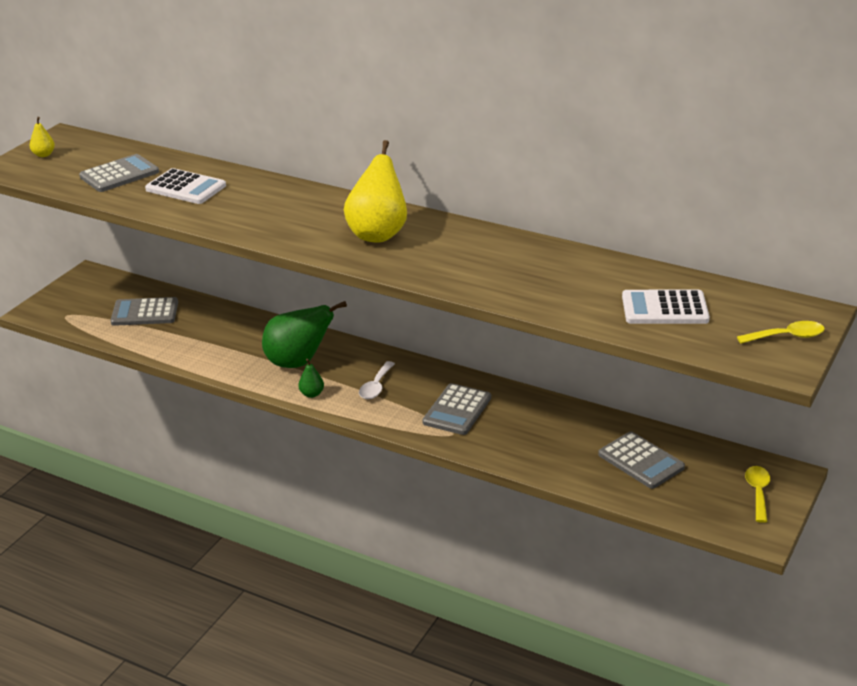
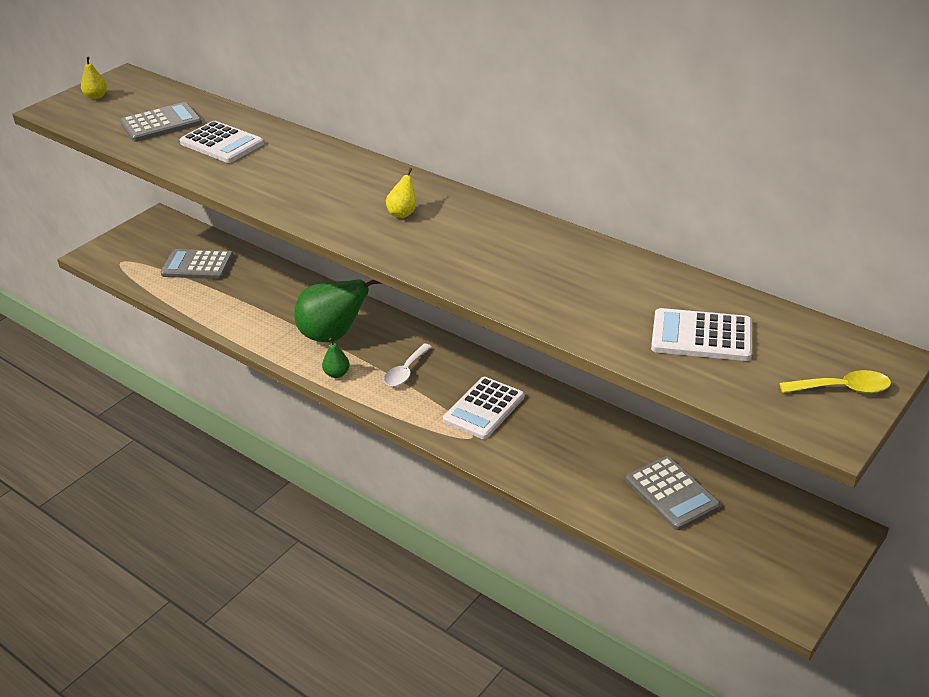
camera: 10 degrees right, 5 degrees up
(378, 234) = (403, 213): yellow pear -> yellow pear, size x0.44
(457, 410) = (484, 409): grey calculator -> white calculator
(758, 492) = (799, 550): yellow spoon -> none

